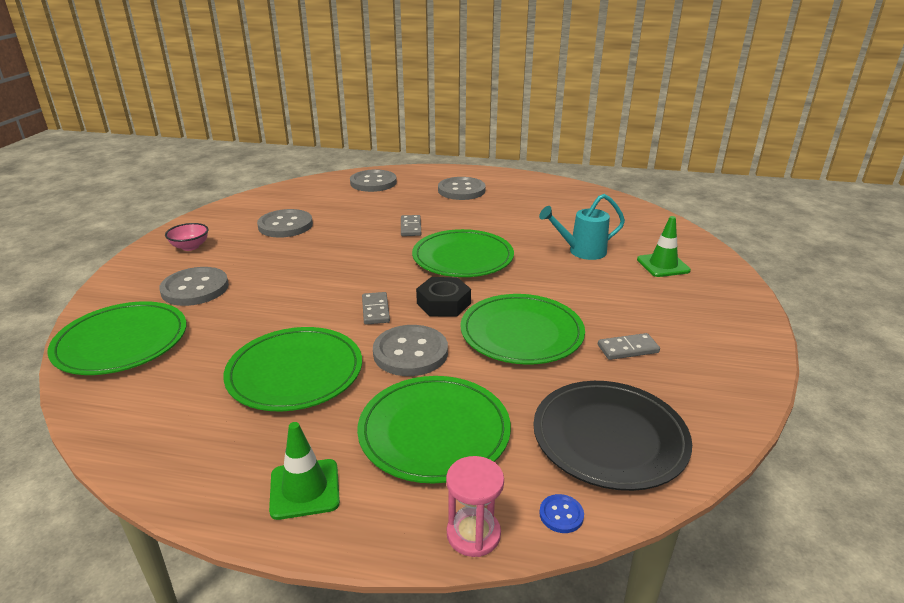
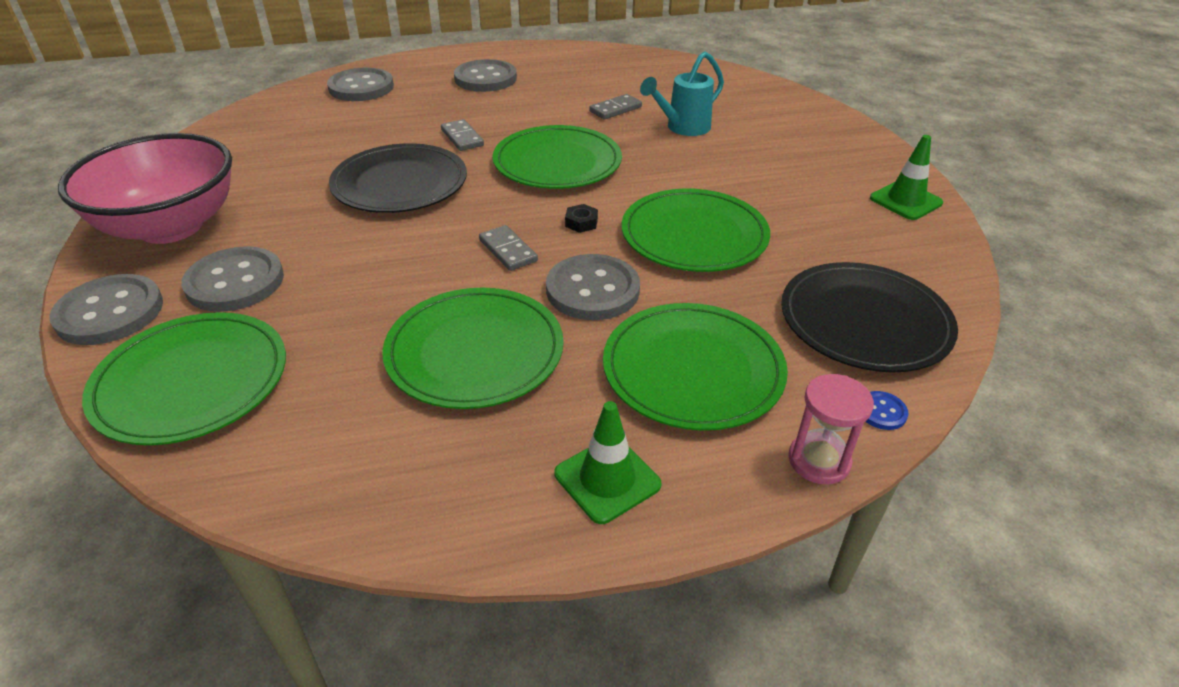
camera: 25 degrees left, 10 degrees up
(190, 247) = (171, 226): pink bowl -> pink bowl, size x2.49
(285, 225) = (289, 168): grey button -> grey button (110, 312)
(344, 249) = (400, 183): none -> black plate
(443, 303) = (581, 222): black nut -> black nut, size x0.52
(627, 349) = (811, 225): grey domino -> grey domino (615, 109)
(663, 265) = (775, 126): green traffic cone -> green traffic cone (905, 201)

